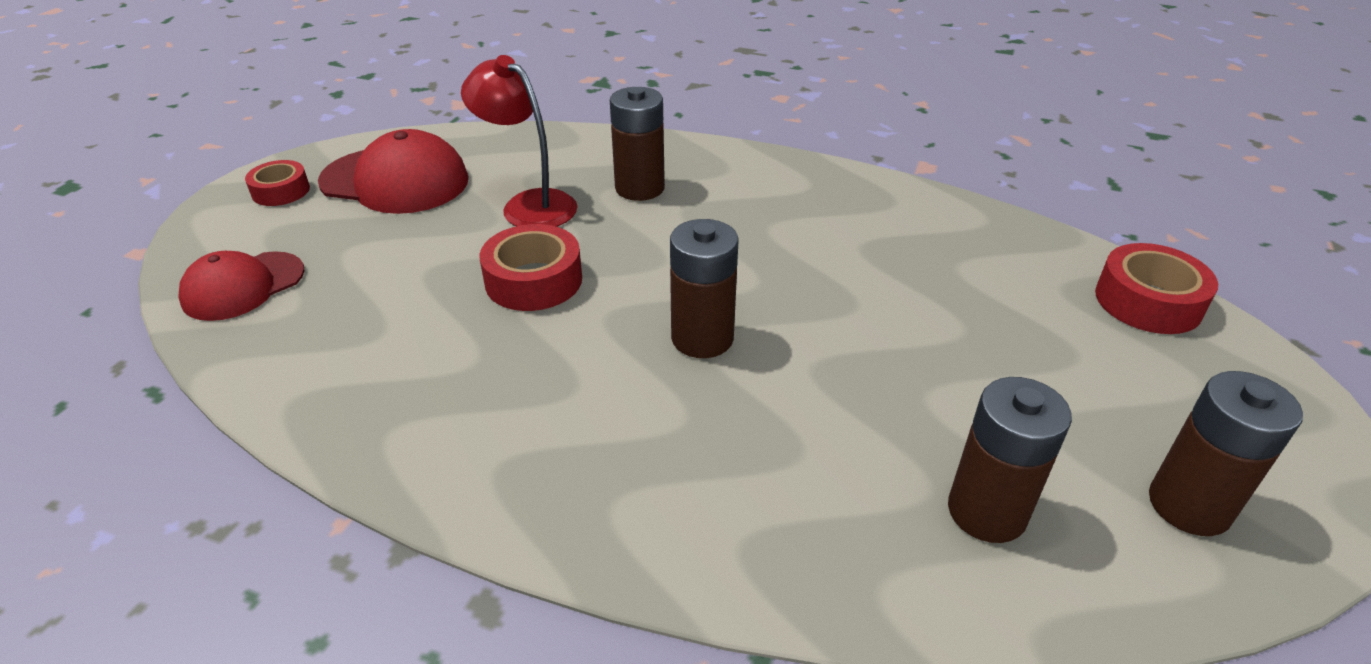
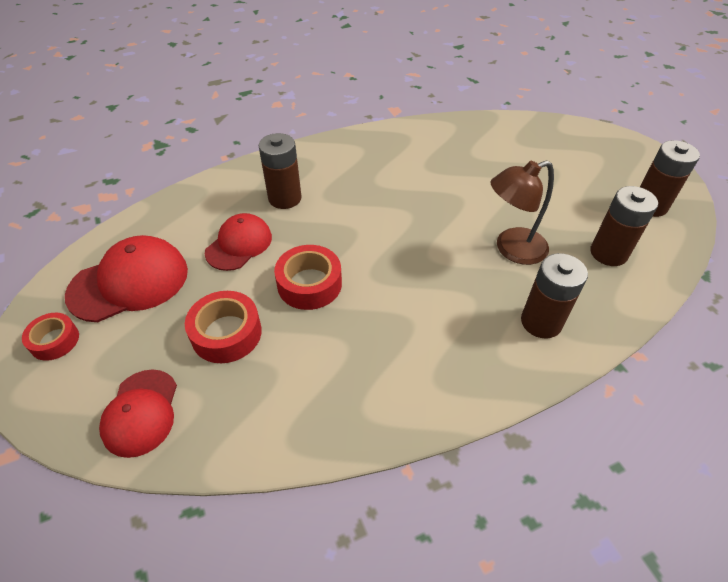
camera: 45 degrees left, 10 degrees up
(529, 204) = (239, 244): red lamp -> red cap
(702, 338) = (427, 257): brown battery -> brown battery (541, 322)
(831, 403) = (512, 249): none -> brown lamp
(1148, 301) = (548, 130): red tape -> red tape (226, 333)

